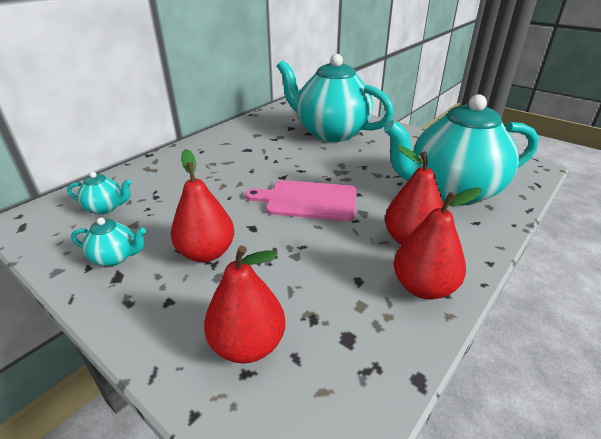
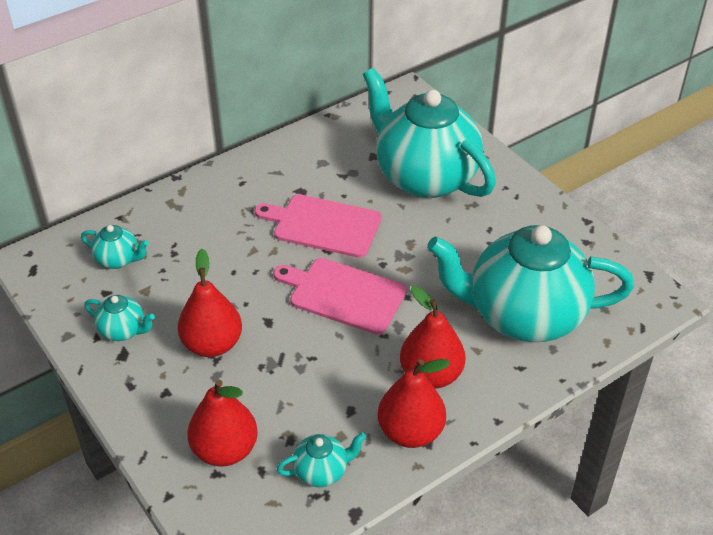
camera: 15 degrees right, 10 degrees up
(272, 164) = (323, 225): none -> pink cutting board
(360, 343) = (322, 471): none -> turquoise teapot

